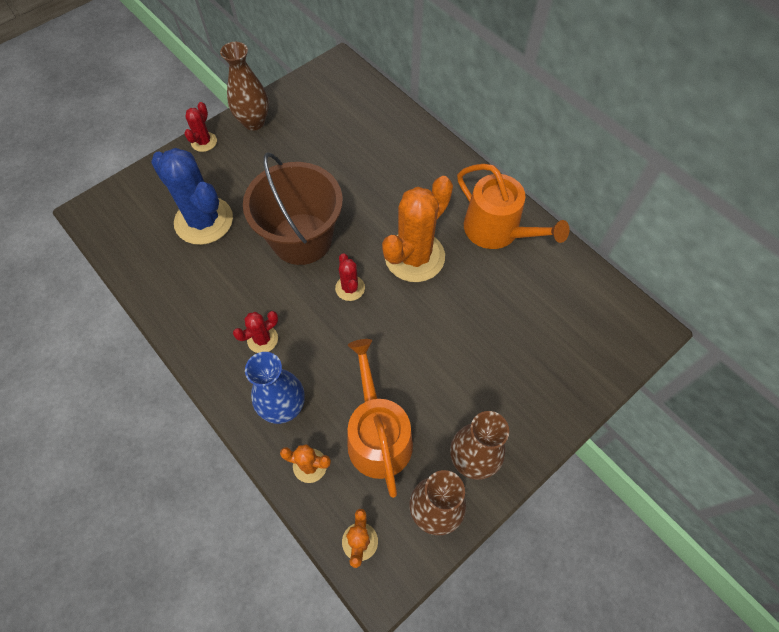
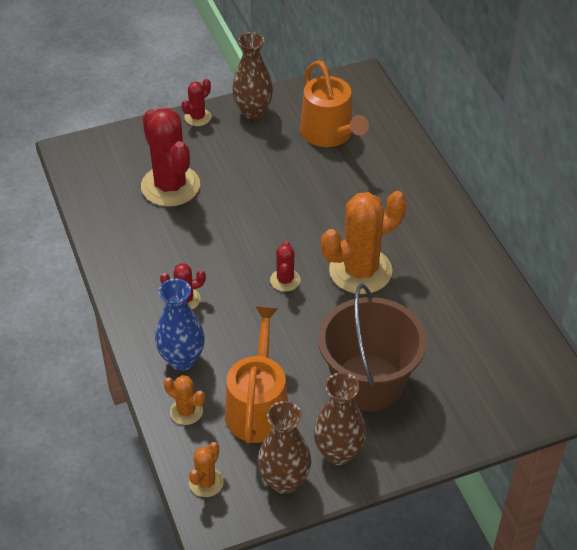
camera: 20 degrees right, 15 degrees down
(204, 221) = (170, 186): blue cactus -> red cactus
(302, 239) = (257, 226): brown bucket -> brown bucket (368, 382)
(497, 231) = (455, 271): orange watering can -> orange watering can (330, 134)

